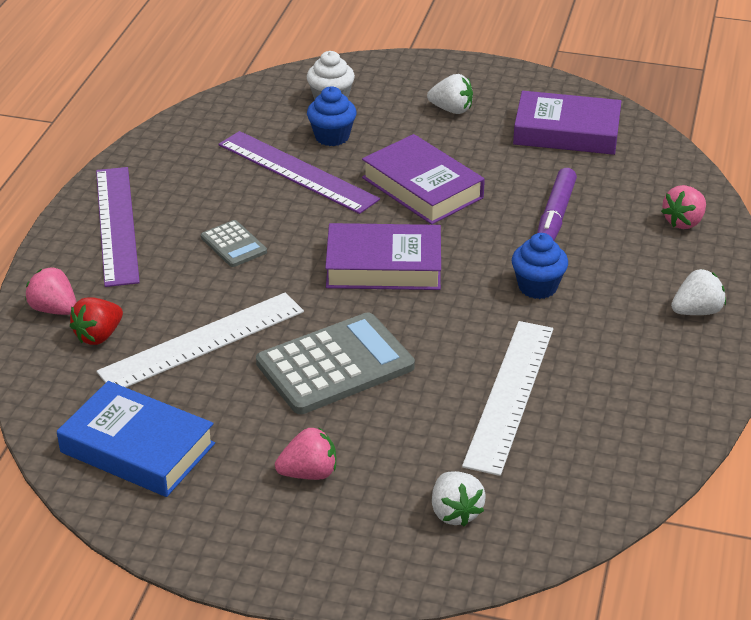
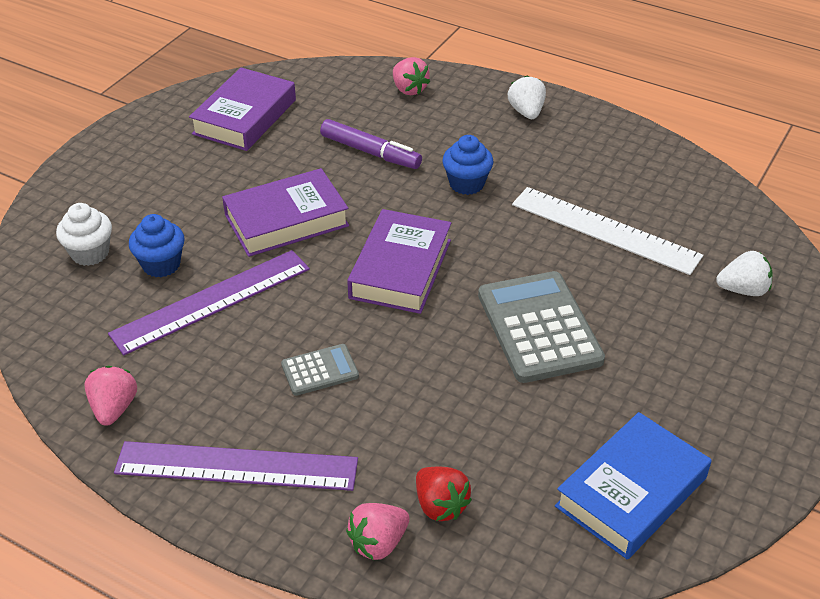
camera: 75 degrees left, 5 degrees up
(202, 341) = (476, 418): white ruler -> none
(309, 473) = (685, 370): pink strawberry -> pink strawberry (114, 408)
(451, 109) = (164, 175): white strawberry -> none

